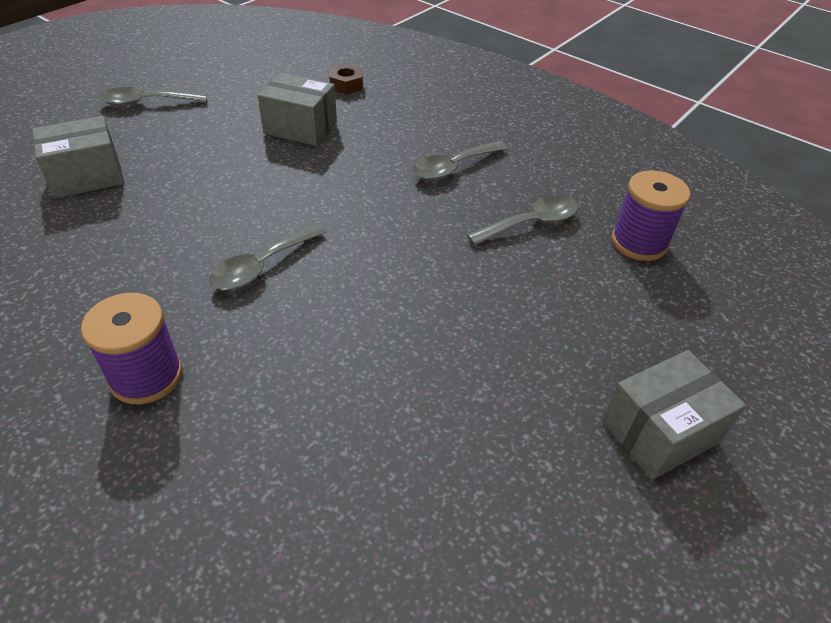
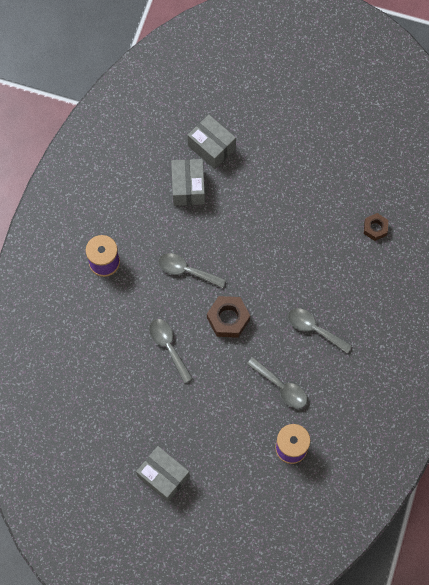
camera: 70 degrees right, 25 degrees up
(147, 102) = (293, 127): grey spoon -> grey spoon (168, 347)
(300, 128) = (311, 226): grey box -> grey box (188, 187)
(383, 244) = (228, 319): none -> brown nut

